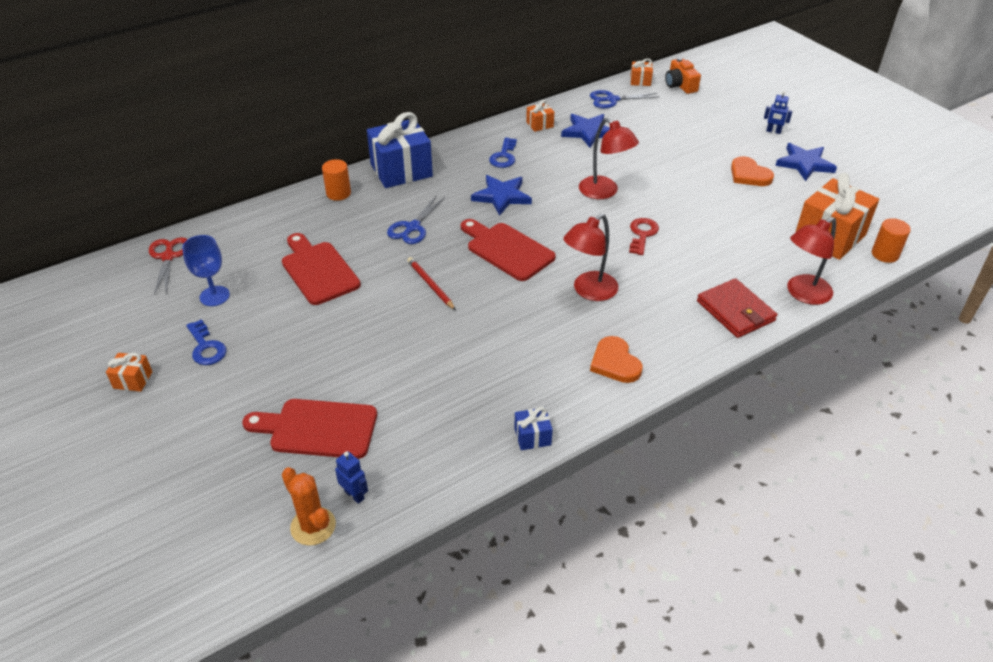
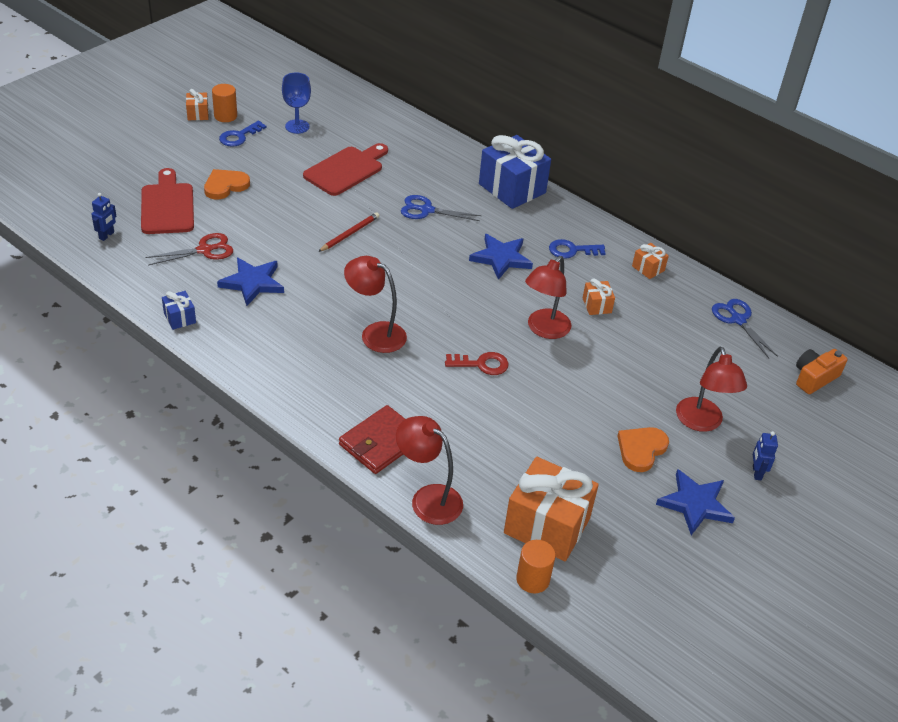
camera: 70 degrees right, 0 degrees up
(168, 257) = (335, 94): red scissors -> red scissors (204, 250)
(313, 526) = (76, 222): orange cactus -> none
(338, 193) = (457, 159): orange cylinder -> orange cylinder (225, 116)
(507, 250) = (417, 273): red cutting board -> none
(588, 132) = (655, 307): blue star -> blue star (252, 283)
(615, 362) = (280, 359): orange heart -> orange heart (225, 186)
(640, 81) = (799, 341): orange gift -> orange gift (597, 305)
(722, 141) = (702, 422): none -> red lamp

